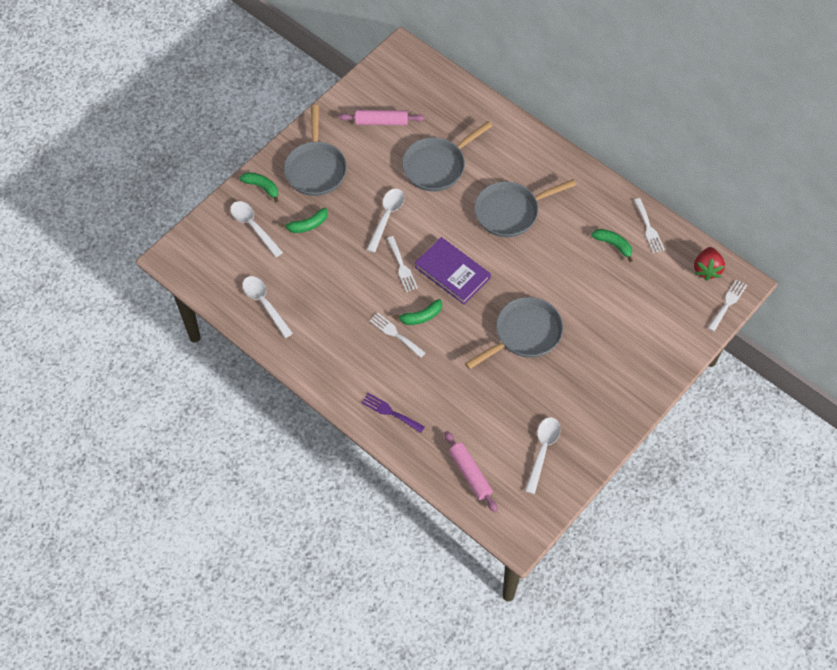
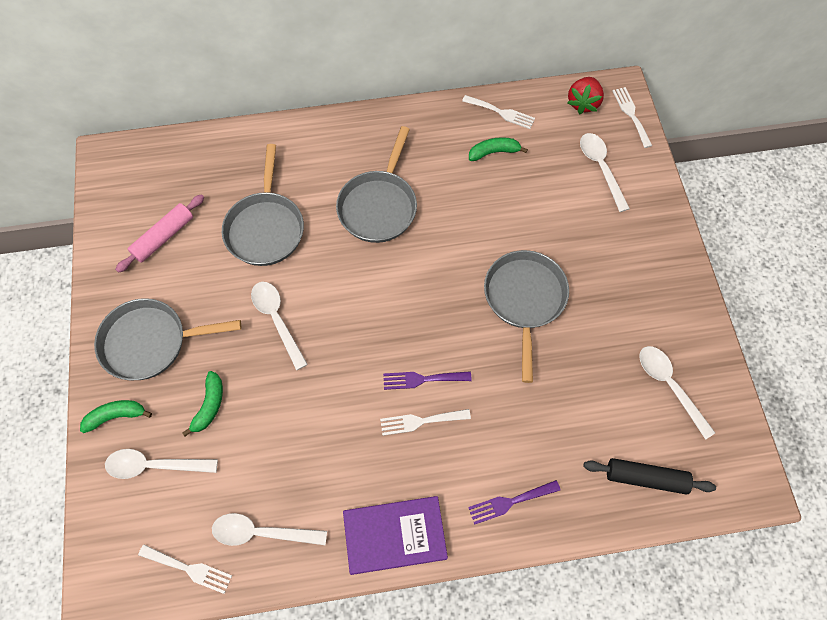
camera: 50 degrees left, 5 degrees up
(316, 168) = (151, 342): grey pan -> grey pan turned 135 degrees clockwise
(402, 266) = (347, 351): white fork -> white fork (189, 569)
(421, 316) = (422, 379): green banana -> purple fork
(452, 272) = (398, 310): purple book -> purple book (394, 535)
(470, 474) = (645, 478): pink rolling pin -> black rolling pin
(664, 313) = (600, 168): none -> white spoon
(707, 269) = (583, 103): red strawberry -> red strawberry turned 60 degrees clockwise

